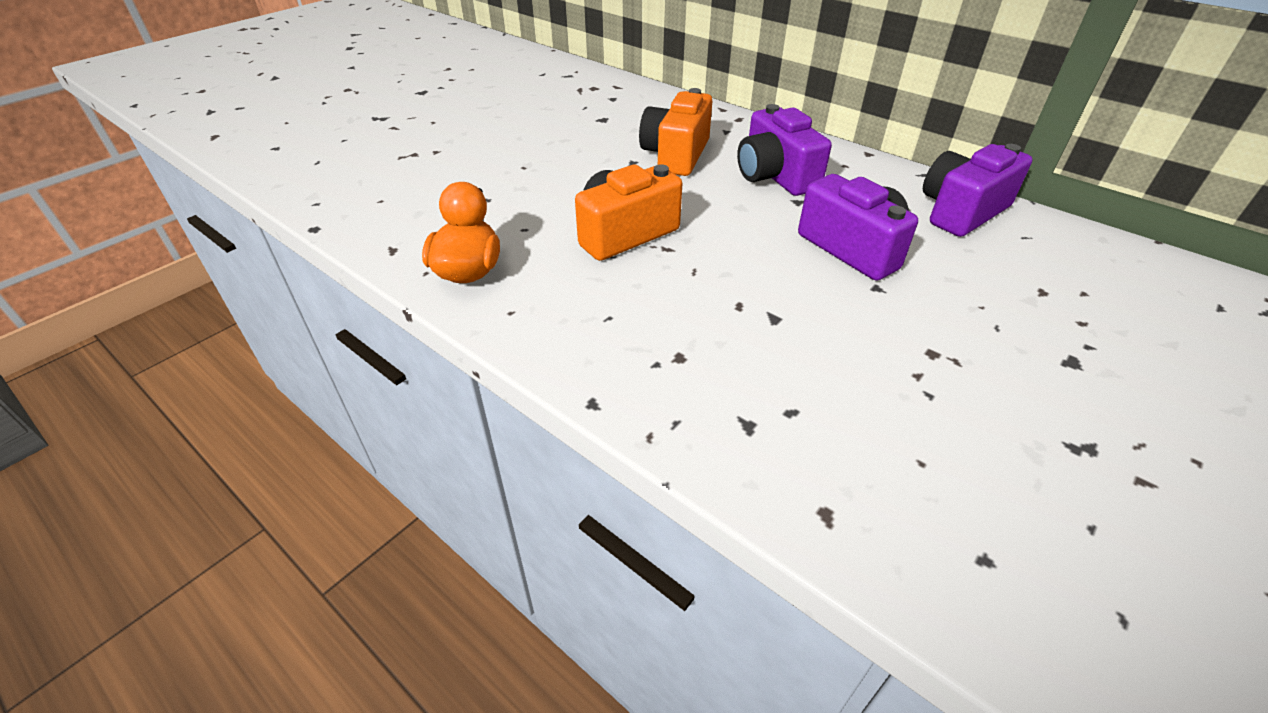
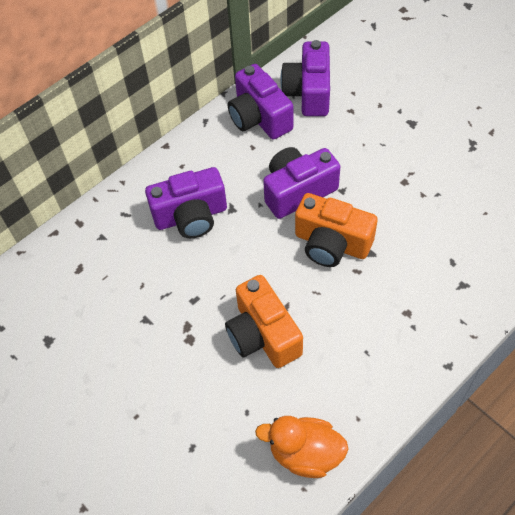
camera: 80 degrees left, 15 degrees up
(676, 155) = (140, 283): orange camera -> orange camera (331, 243)
(1044, 249) = (308, 92): none -> purple camera

